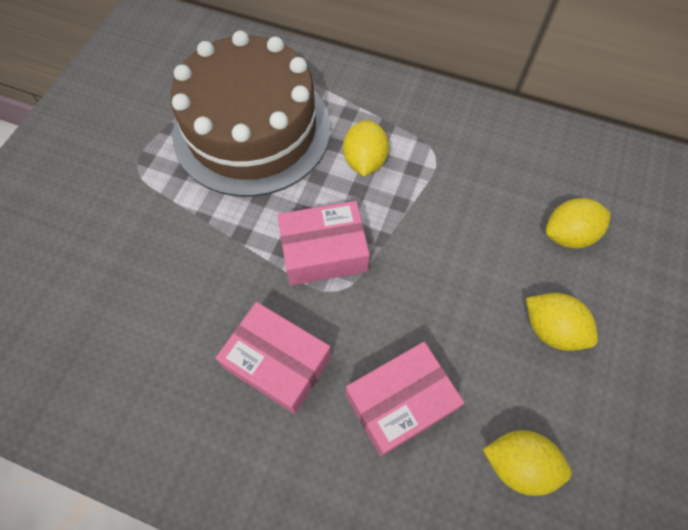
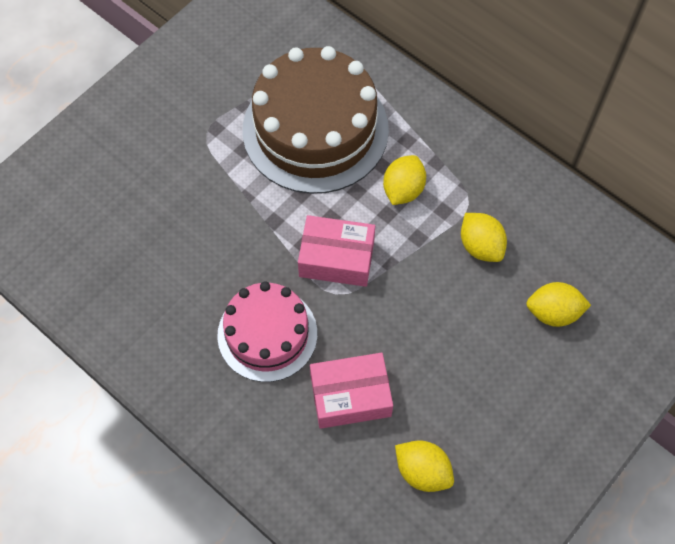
camera: 20 degrees right, 0 degrees up
(278, 363) = (267, 334): pink box -> pink cake
(551, 329) = (498, 384): yellow lemon -> yellow lemon (480, 246)

